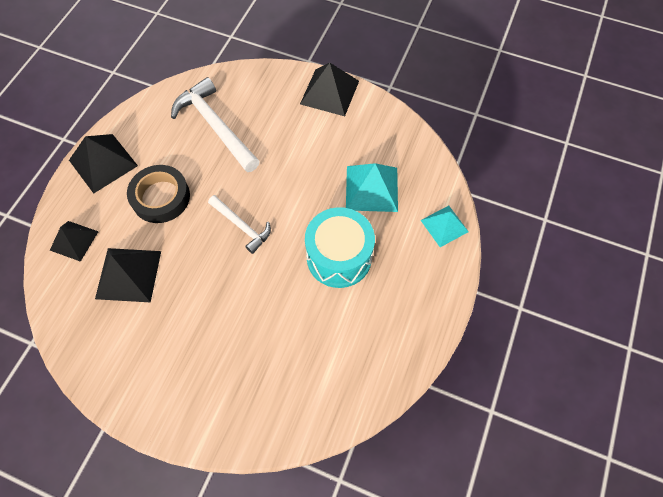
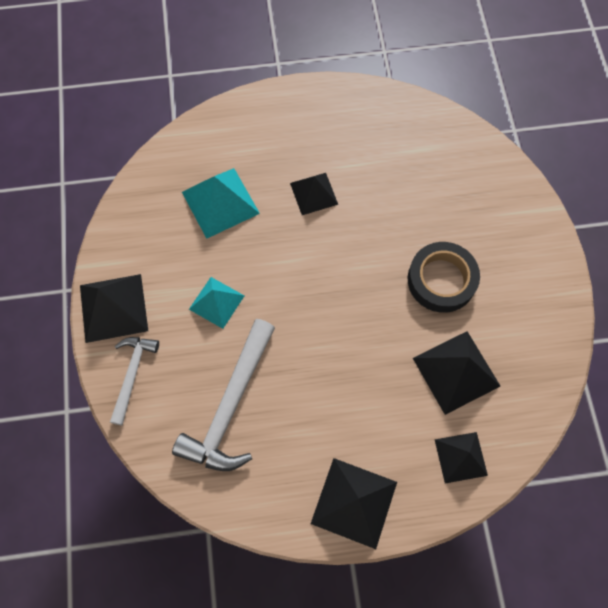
camera: 120 degrees left, 5 degrees up
(161, 197) = (355, 402): black tape -> black tape (441, 280)
(242, 226) = (337, 297): white hammer -> white hammer (132, 374)
(339, 257) = (313, 193): turquoise drum -> black pyramid
(444, 226) = (226, 123): turquoise pyramid -> turquoise pyramid (216, 302)

